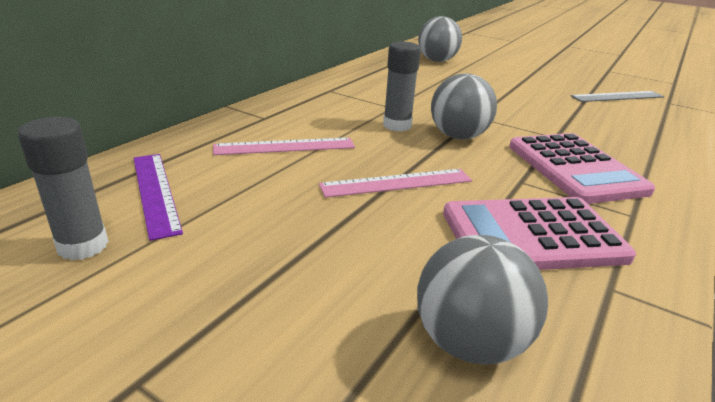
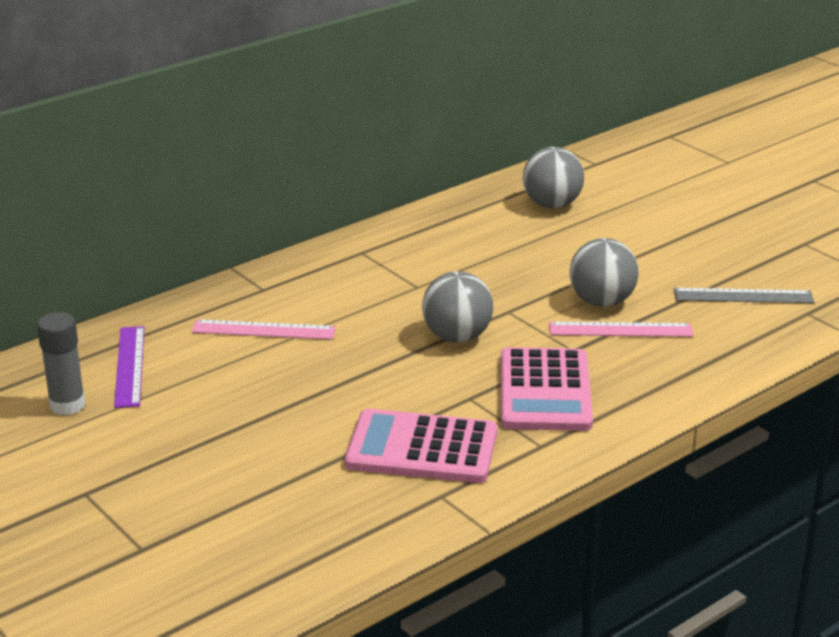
camera: 20 degrees right, 0 degrees up
(397, 125) = (400, 315): grey glue stick -> none
(397, 183) = (344, 384): pink ruler -> pink ruler (620, 329)
(469, 343) = (297, 509): grey ball -> grey ball (601, 302)

